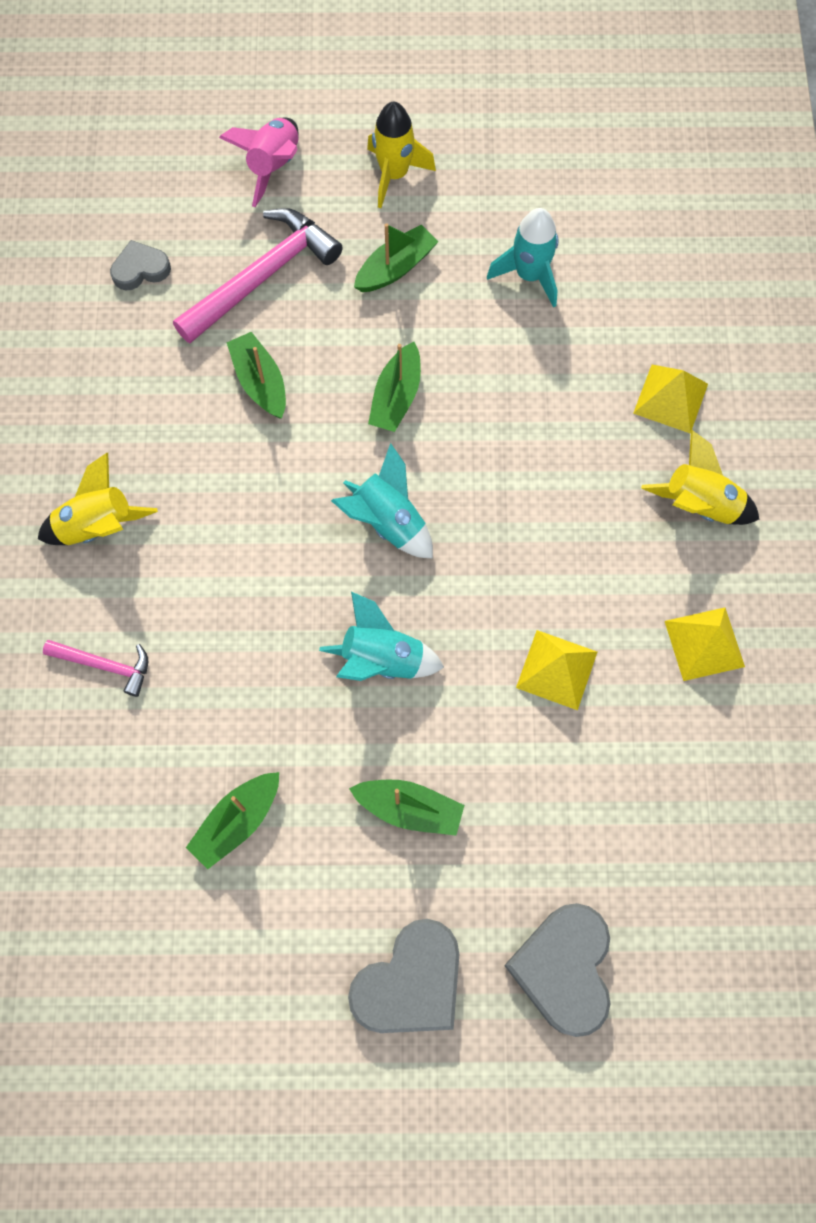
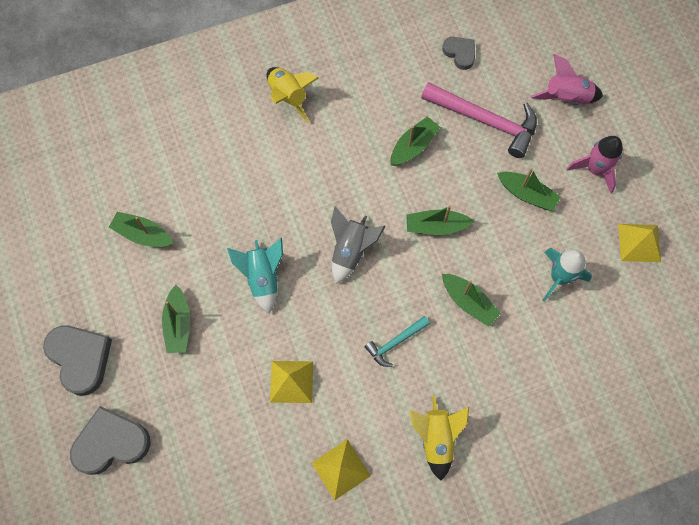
camera: 70 degrees right, 0 degrees up
(105, 665) = (209, 133): pink hammer -> none
(388, 522) = (351, 251): turquoise rocket -> grey rocket
(394, 175) = (595, 169): yellow rocket -> pink rocket
(410, 982) = (80, 358): grey heart -> grey heart turned 150 degrees counterclockwise
(523, 396) = (468, 302): none -> green boat
(548, 510) = (395, 342): none -> turquoise hammer
(670, 398) = (507, 397): yellow pyramid -> yellow pyramid (639, 242)

